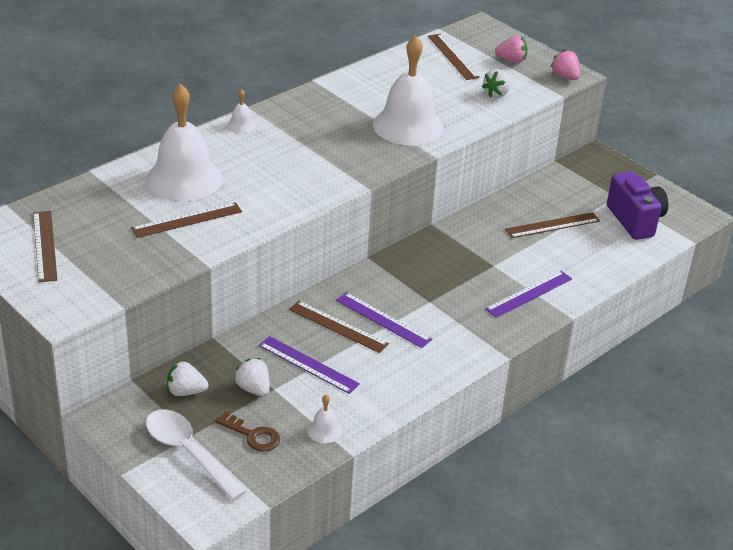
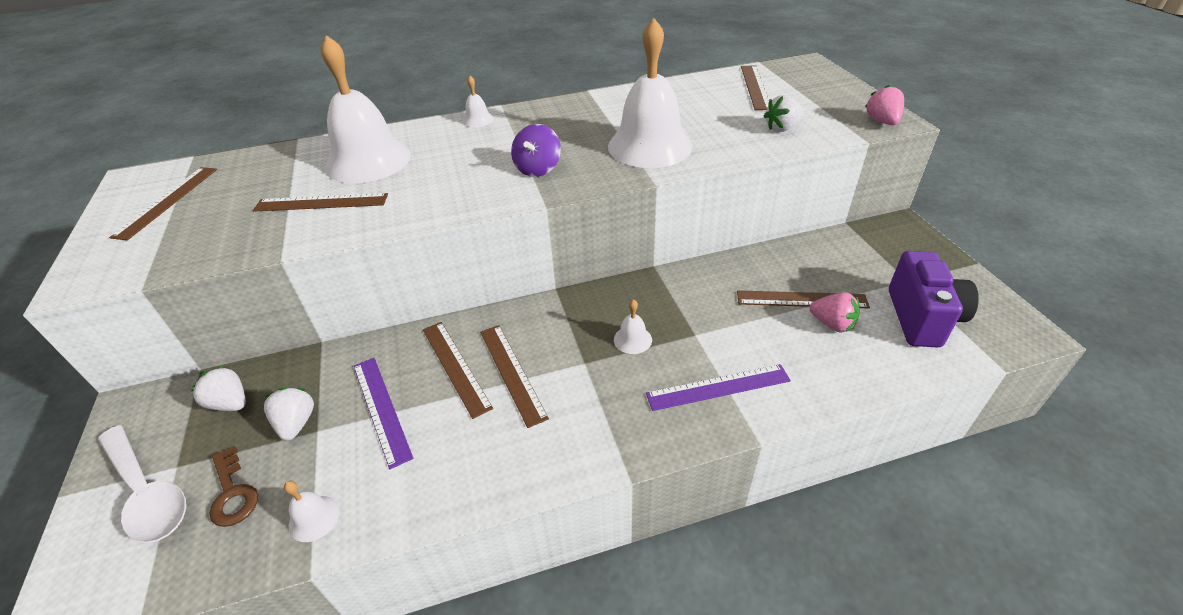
camera: 30 degrees right, 5 degrees up
(188, 452) = (147, 492): white spoon -> white spoon turned 150 degrees clockwise
(336, 160) = (537, 168): none -> purple spinning top
(383, 320) = (512, 372): purple ruler -> brown ruler
(452, 278) = (632, 339): none -> white bell
(511, 60) = (822, 98): pink strawberry -> pink strawberry (832, 324)

